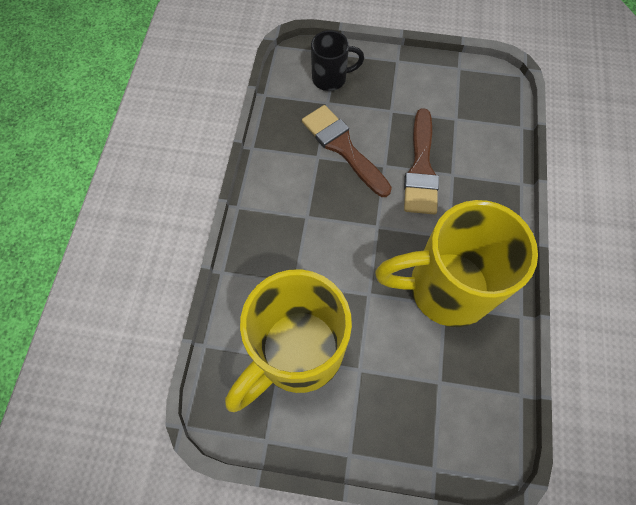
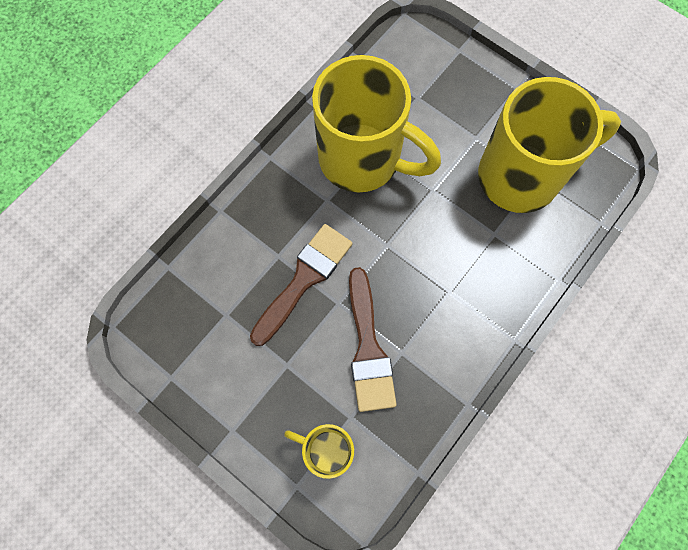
camera: 150 degrees left, 5 degrees up
(330, 78) = (327, 450): black mug -> yellow mug

